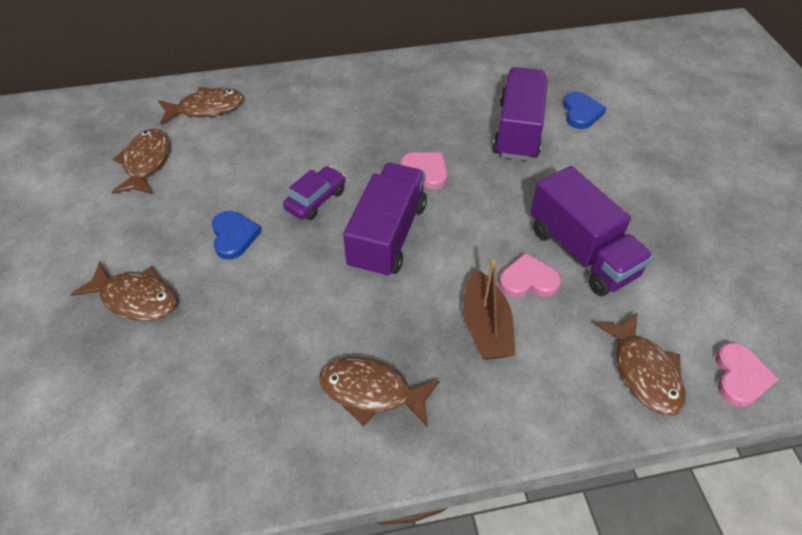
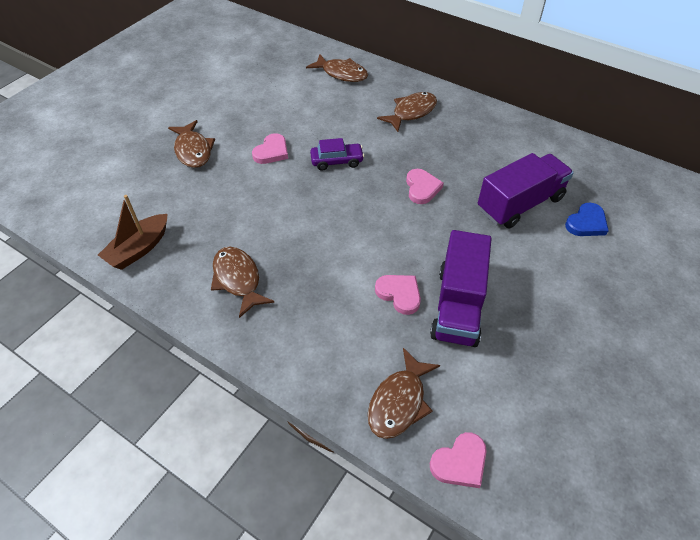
camera: 45 degrees right, 0 degrees up
(146, 163) = (277, 85): brown fish -> brown fish (411, 112)
(234, 236) = (272, 152): blue heart -> pink heart
(388, 236) = (350, 208): purple truck -> none
(485, 326) = (339, 298): brown boat -> brown boat (139, 249)

